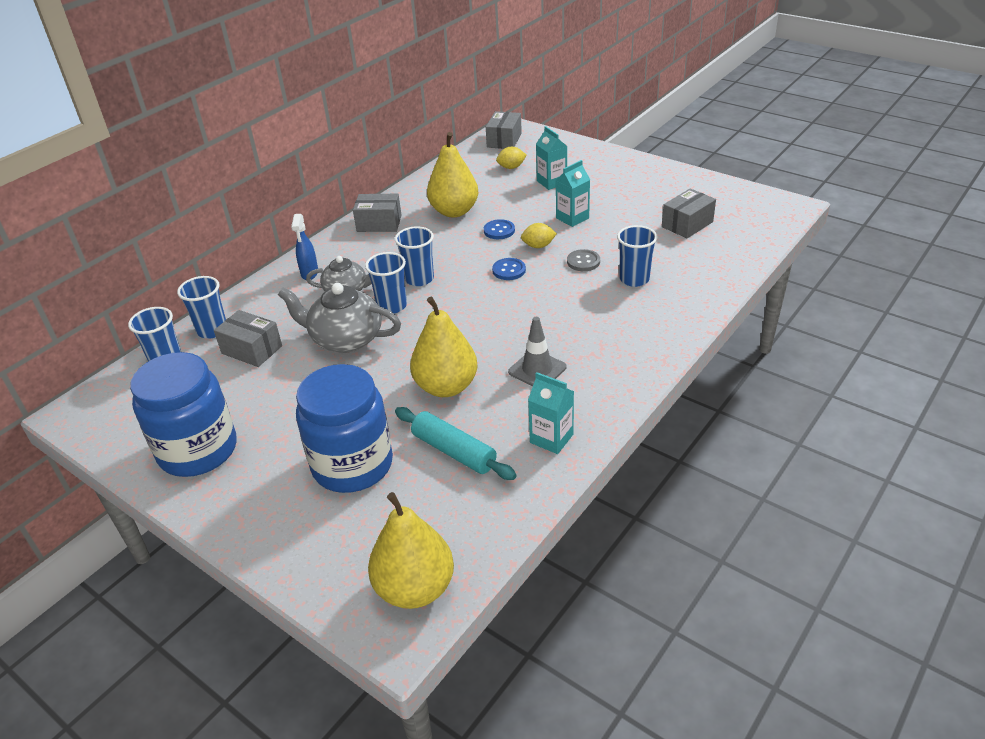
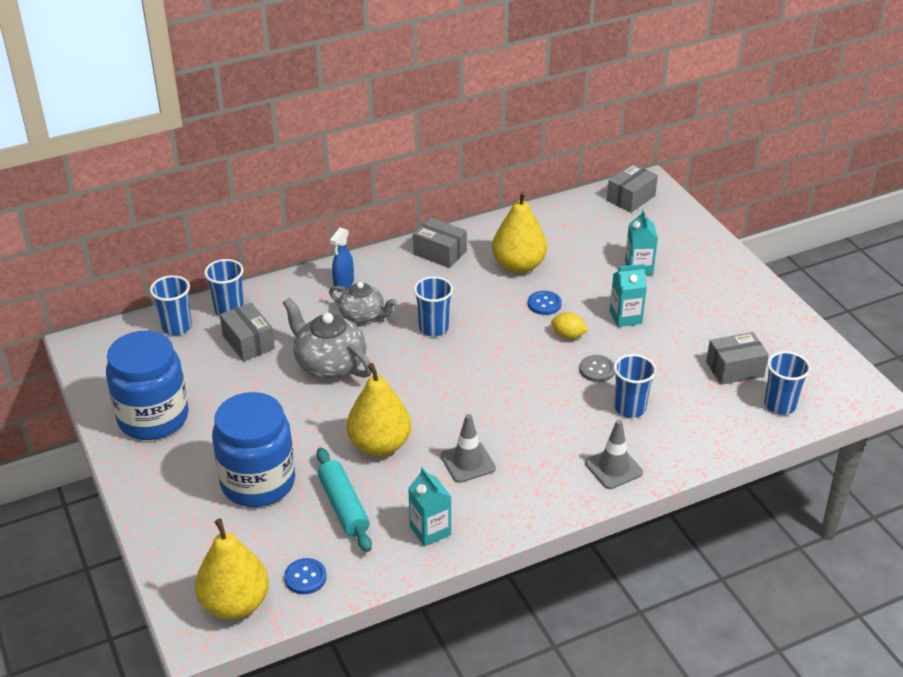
camera: 25 degrees right, 0 degrees up
(392, 306) = (390, 346): blue cup -> blue cup (780, 405)
(509, 270) = (520, 351): blue button -> blue button (305, 577)
(511, 167) = (612, 234): yellow lemon -> none
(661, 327) = (613, 468): none -> grey traffic cone

